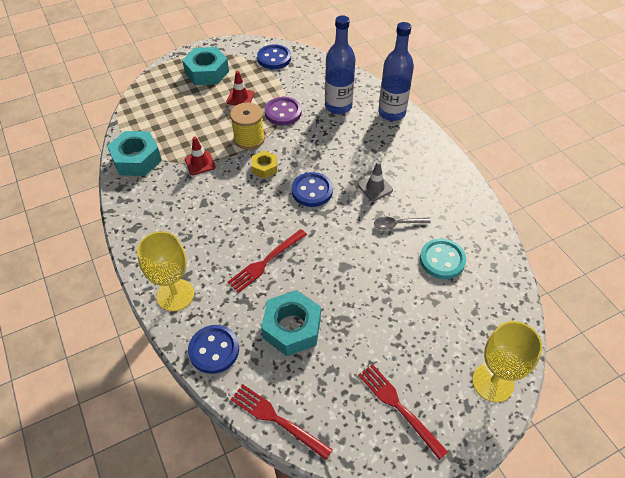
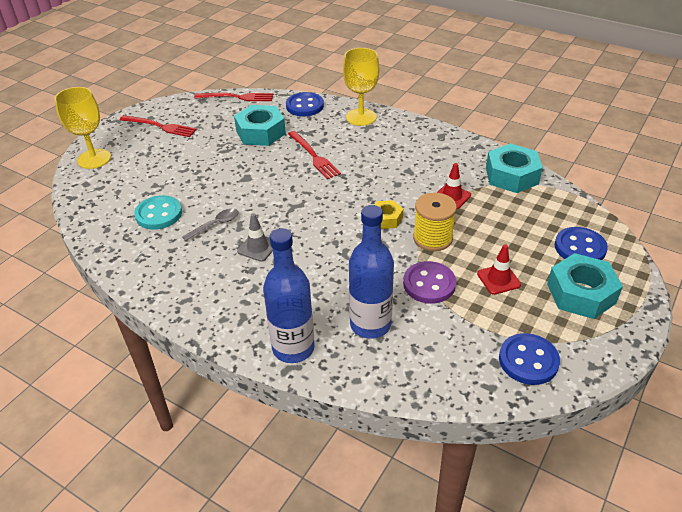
camera: 150 degrees right, 10 degrees down
(266, 262) = (314, 156): red fork -> red fork turned 135 degrees clockwise
(312, 191) = (320, 218): blue button -> blue button (580, 248)

